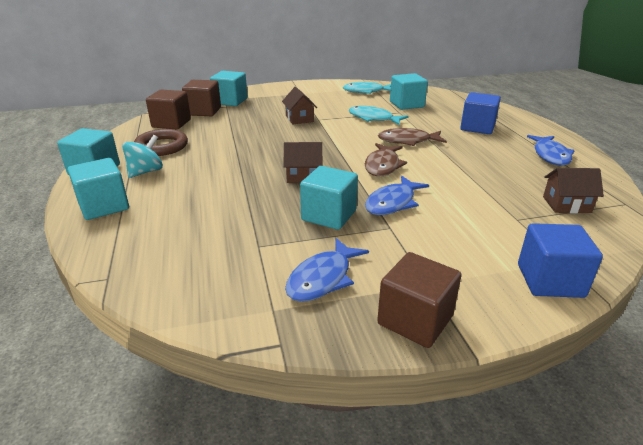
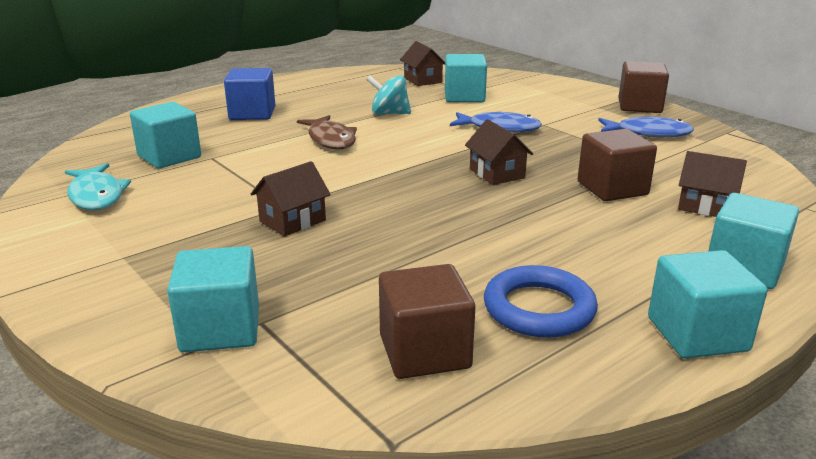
camera: 115 degrees left, 5 degrees down
(146, 172) = (631, 280): turquoise spinning top -> turquoise spinning top (389, 114)
(161, 146) = (539, 308): brown ring -> blue ring
(170, 231) = (705, 206): none -> brown house
(204, 111) = (317, 339): brown cube -> brown cube (612, 188)
(329, 215) = (560, 147): turquoise cube -> turquoise cube (464, 97)
(373, 118) = (254, 169): turquoise fish -> none
(383, 165) = (419, 142): brown fish -> none
(550, 155) = (317, 85): blue fish -> none
(550, 280) = (541, 82): blue cube -> none

